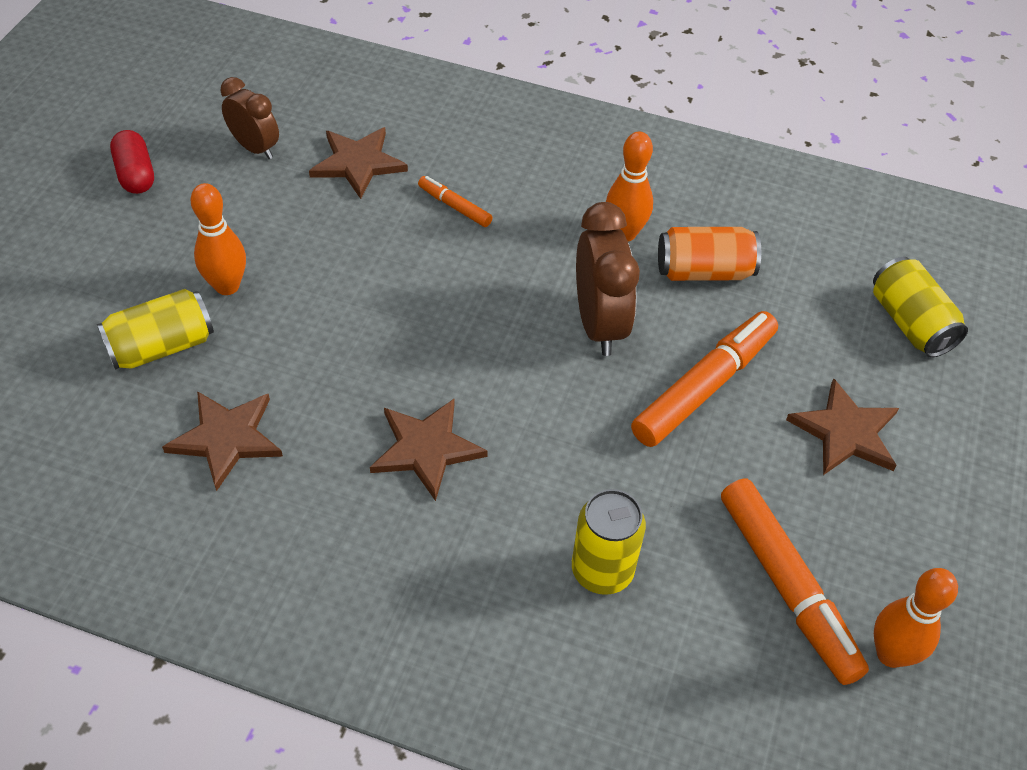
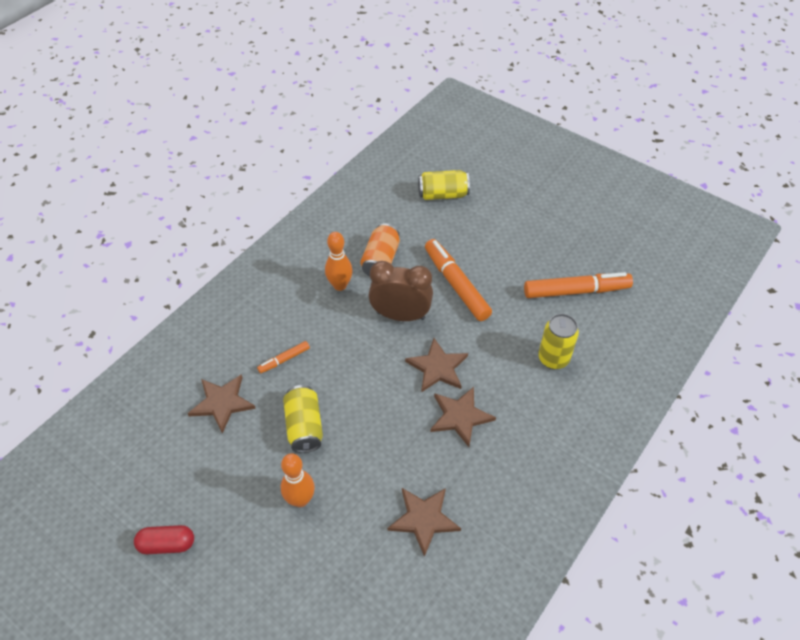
camera: 70 degrees left, 0 degrees up
(162, 346) = (338, 547): yellow can -> yellow can (304, 426)
(255, 148) = (178, 461): brown clock -> none
(845, 432) = (498, 241): brown star -> brown star (437, 367)
(891, 654) = (615, 267): orange bowling pin -> none

